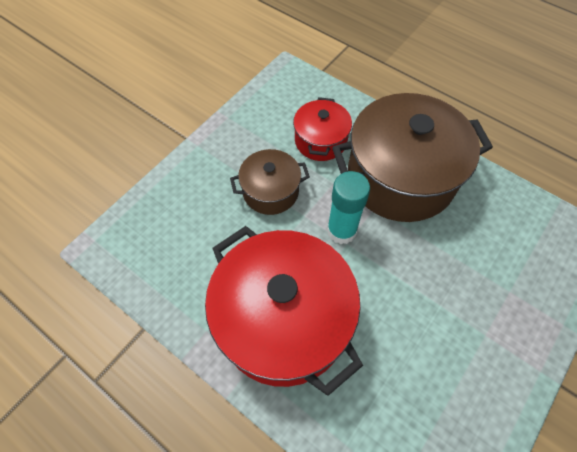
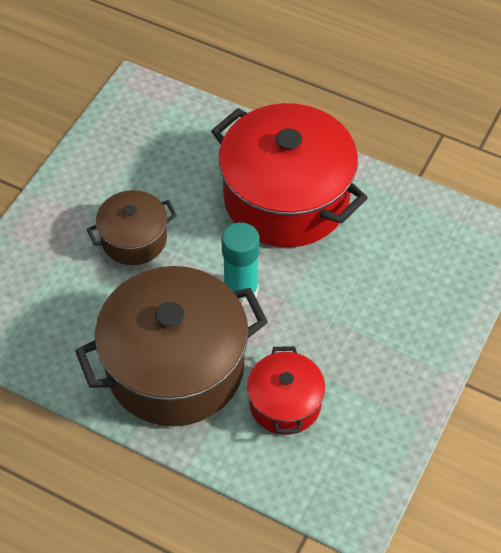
camera: 170 degrees right, 5 degrees down
(270, 191) = (333, 324): brown pot -> brown pot (134, 239)

